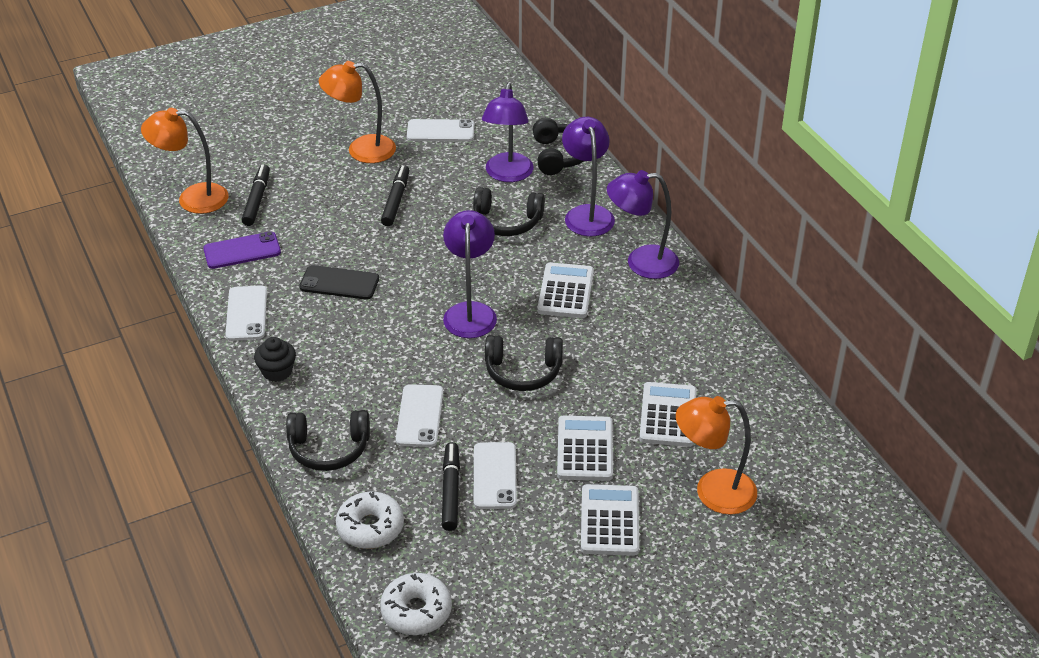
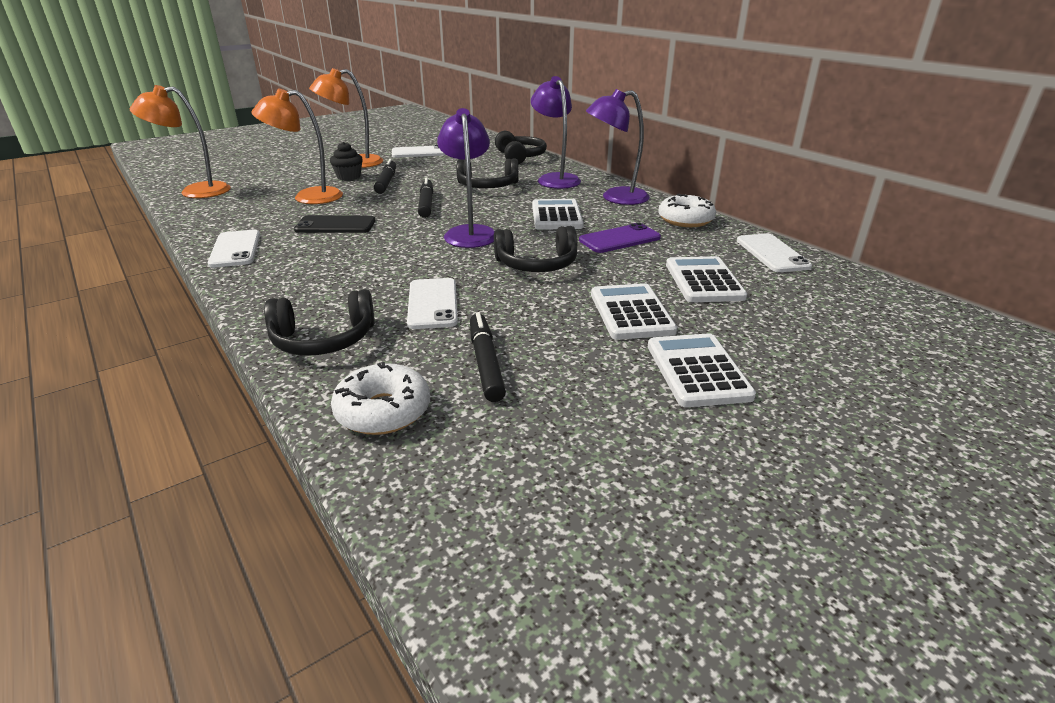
camera: 10 degrees left, 10 degrees down
(242, 251) = (238, 214): purple phone -> purple phone (619, 239)
(257, 200) = (257, 189): black marker -> black marker (426, 204)
(277, 371) = (264, 284): black cupcake -> black cupcake (349, 177)
(416, 611) = (469, 509): white donut -> white donut (685, 220)
(495, 476) = (536, 344): white phone -> white phone (772, 253)
(507, 175) = (480, 166): purple lamp -> none
(713, 492) = (798, 333): orange lamp -> orange lamp (308, 197)

